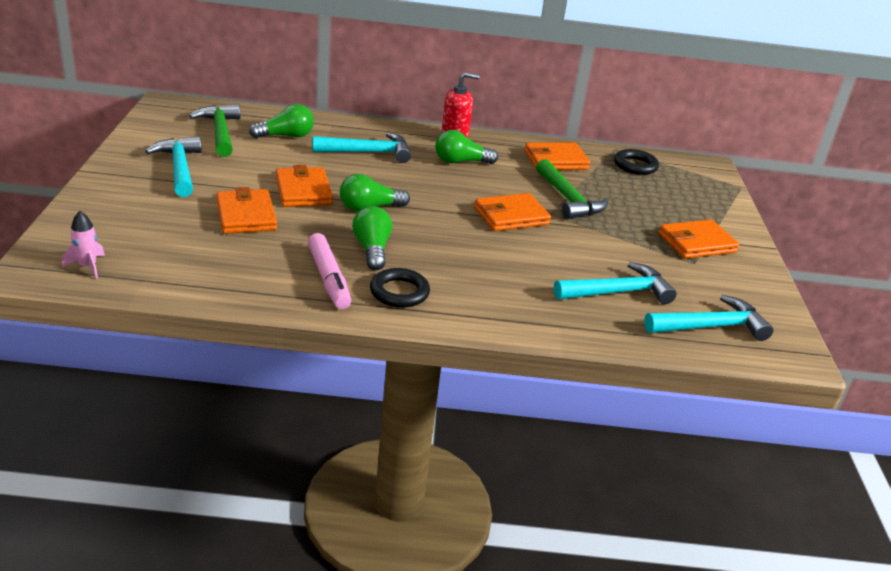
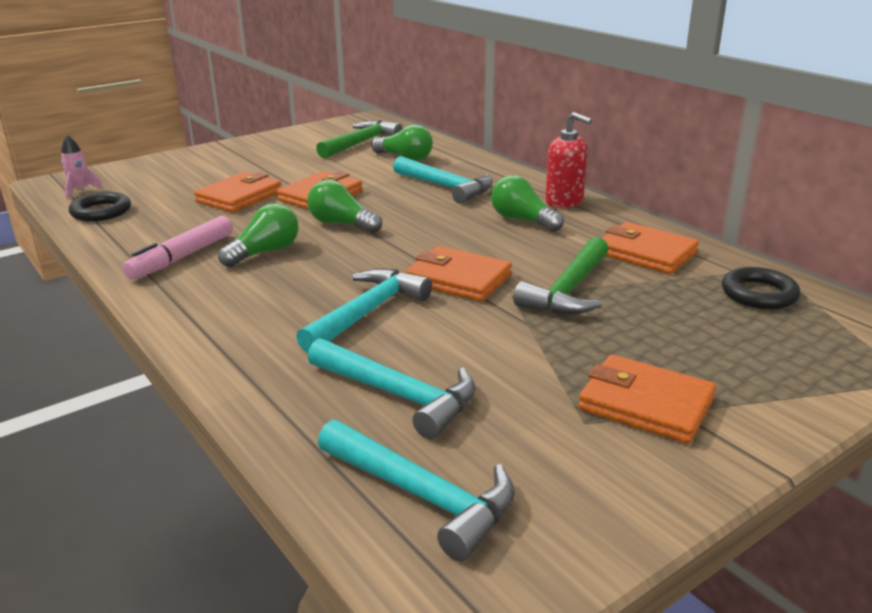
camera: 55 degrees right, 5 degrees down
(180, 168) = (275, 156): turquoise hammer -> turquoise hammer (367, 312)
(399, 292) = (202, 290): black ring -> black ring (101, 211)

